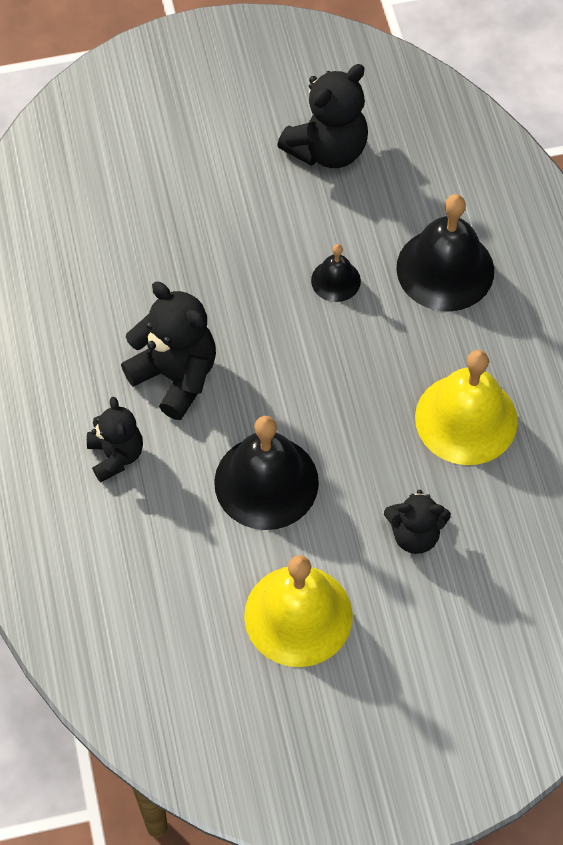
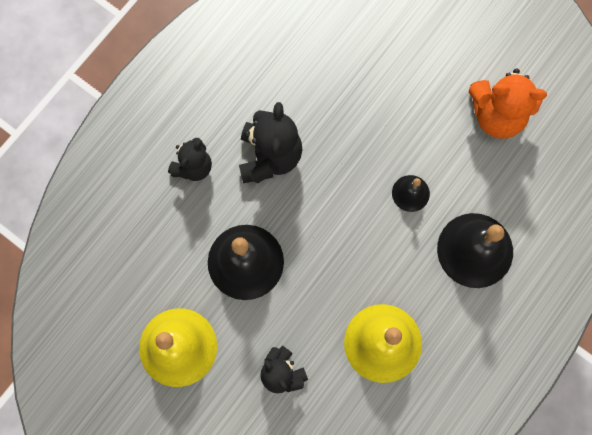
camera: 50 degrees right, 15 degrees up
(327, 150) = (497, 115): black teddy bear -> orange teddy bear

